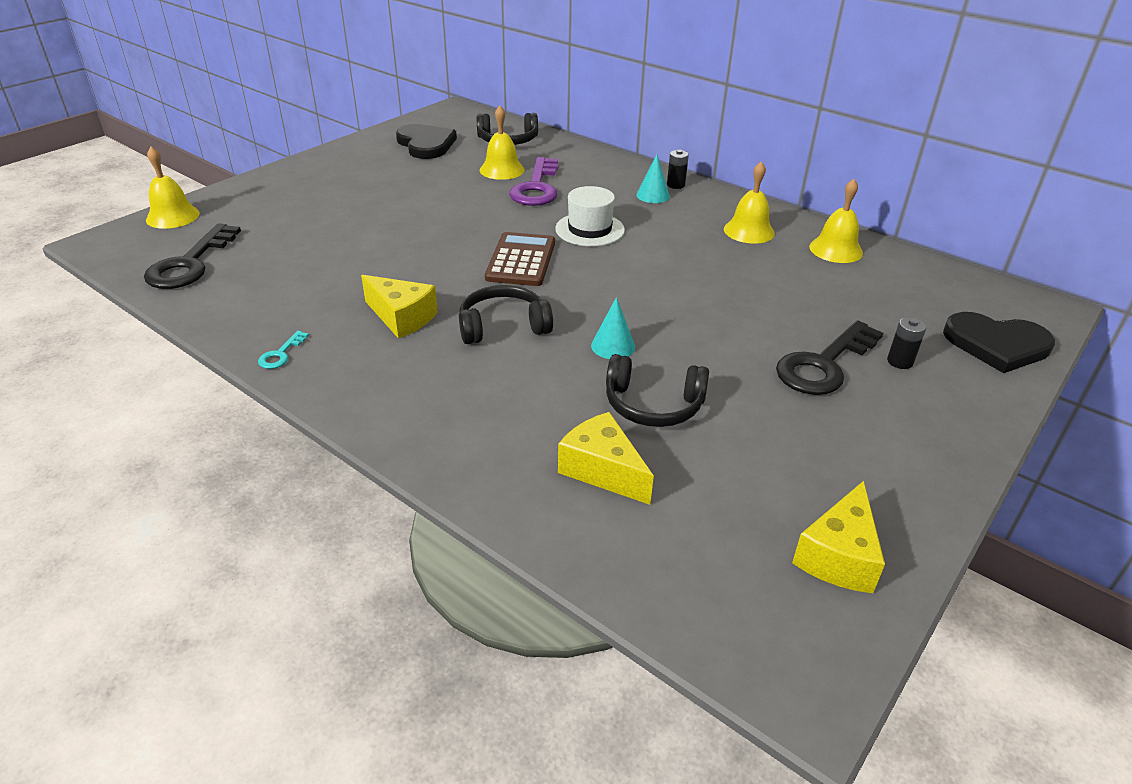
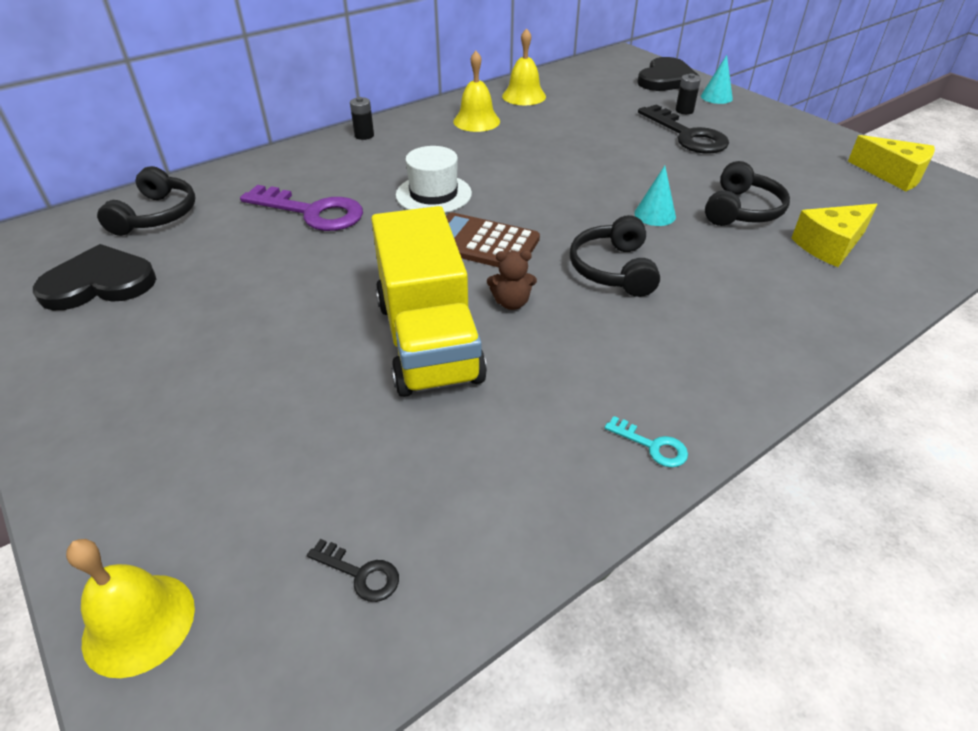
camera: 75 degrees left, 5 degrees up
(189, 264) = (361, 574): black key -> black key, size x0.44
(387, 255) = (428, 340): none -> yellow truck
(401, 317) = (583, 337): yellow cheese -> none
(440, 282) = (511, 303): none -> brown teddy bear
(502, 170) = (243, 229): yellow bell -> none
(653, 195) = (379, 150): turquoise cone -> turquoise cone (716, 97)

